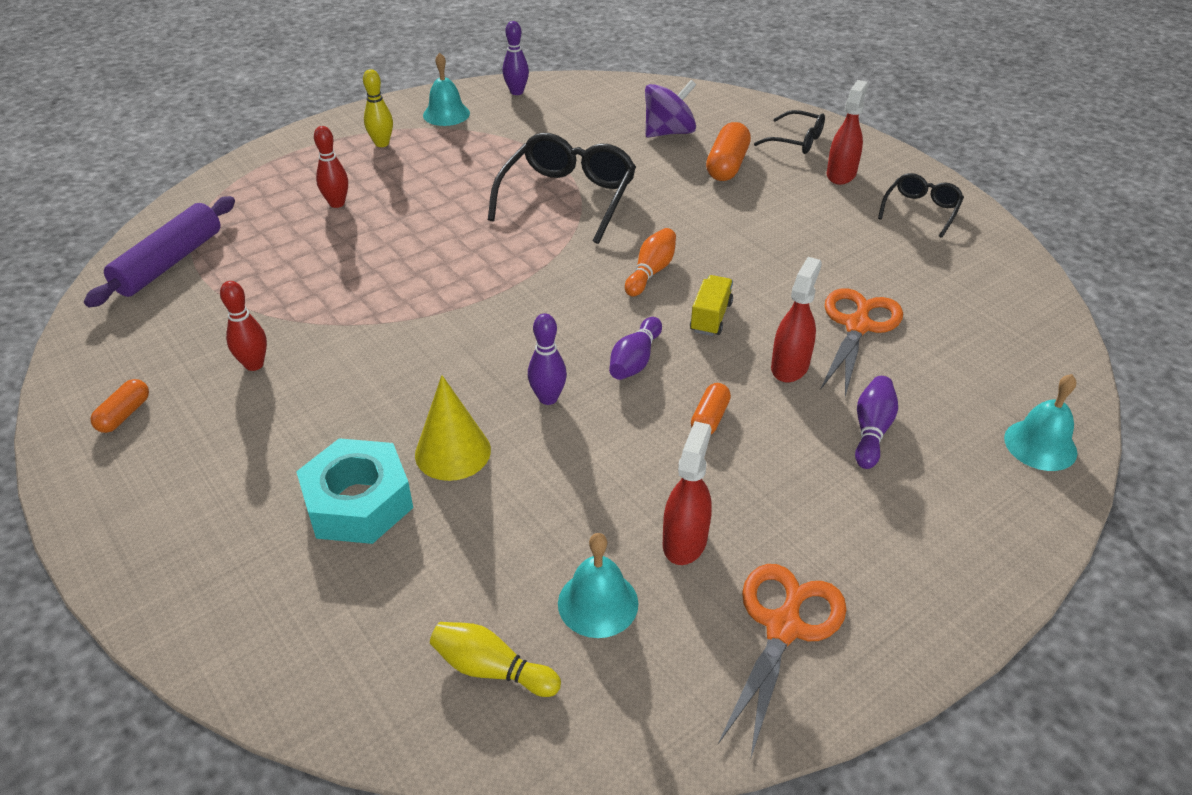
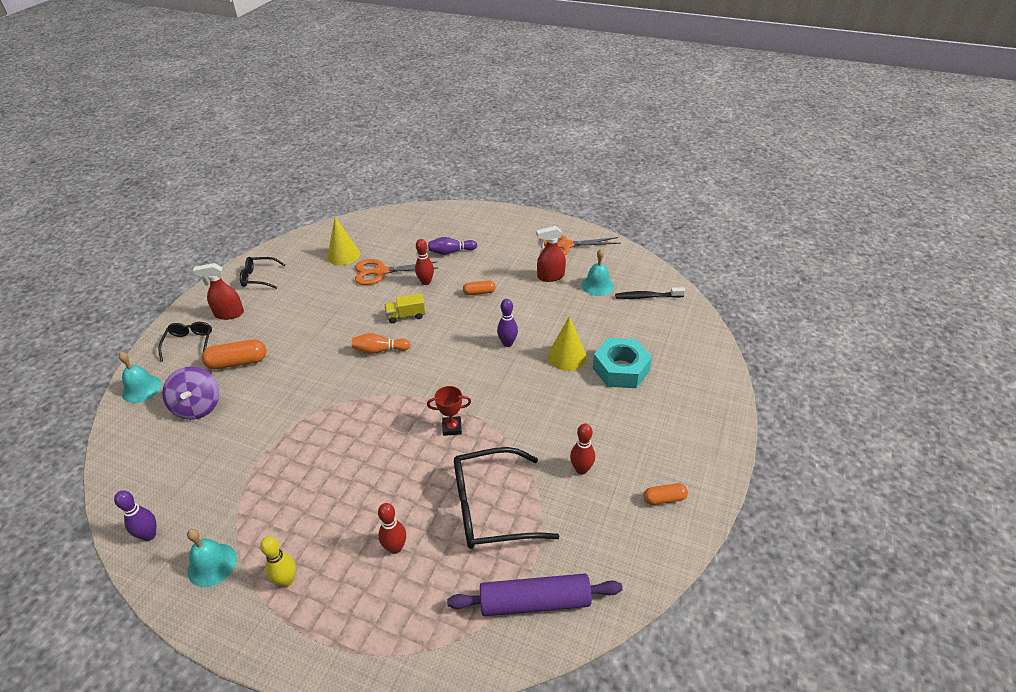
camera: 120 degrees left, 0 degrees up
(443, 286) = (452, 428): none -> red trophy
(492, 669) = (647, 297): yellow bowling pin -> black toothbrush
(567, 198) = (318, 419): black glasses -> black glasses (492, 507)
(635, 360) = (458, 327): purple bowling pin -> none
(669, 132) = (198, 407): purple spinning top -> purple spinning top turned 135 degrees counterclockwise
(790, 366) = (426, 282): red spray bottle -> red bowling pin
(940, 300) = (343, 255): none -> yellow cone
(1040, 445) = (427, 216): turquoise bell -> turquoise bell (141, 388)

